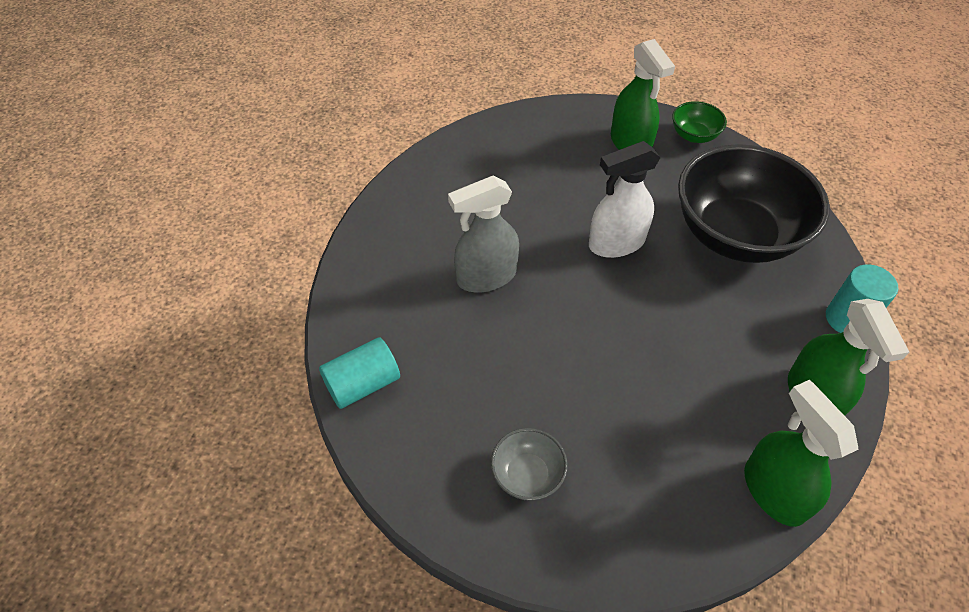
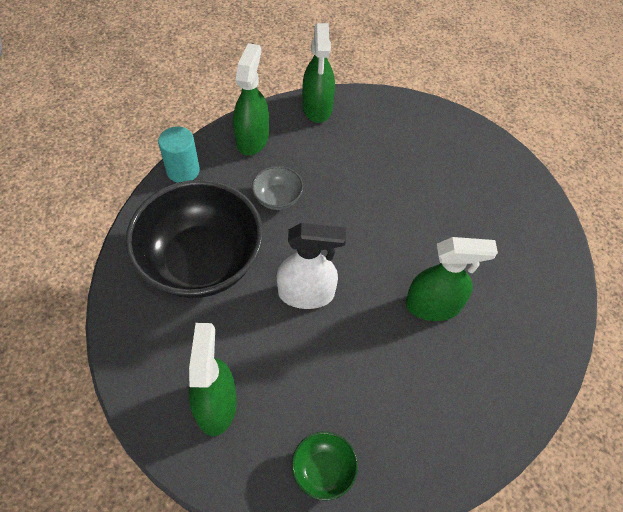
camera: 160 degrees left, 5 degrees up
(363, 384) = (553, 254): turquoise cylinder -> none
(486, 276) = (433, 305): grey spray bottle -> green spray bottle
(527, 475) = (456, 163): grey bowl -> grey bowl (277, 198)
(694, 135) = (143, 387): green bowl -> green bowl (323, 470)

